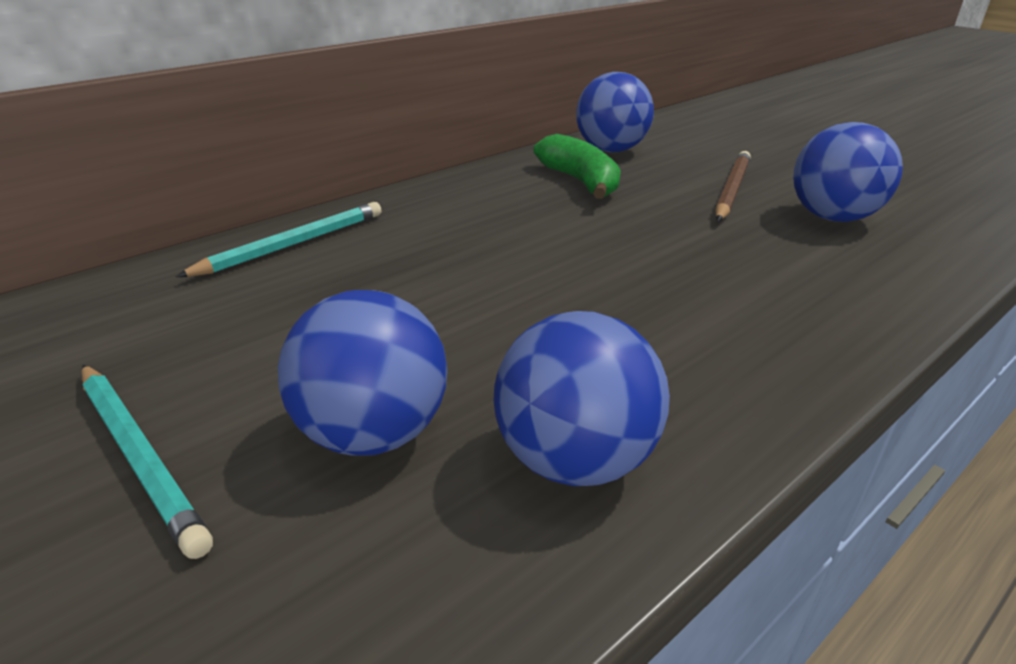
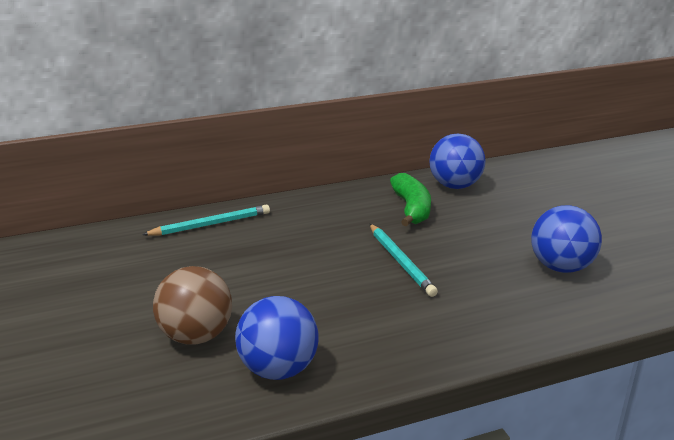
camera: 20 degrees right, 5 degrees down
(139, 456) = (95, 322): turquoise pencil -> turquoise pencil (400, 261)
(374, 433) = (196, 336): blue ball -> brown ball
(732, 190) = (511, 233): brown pencil -> none

